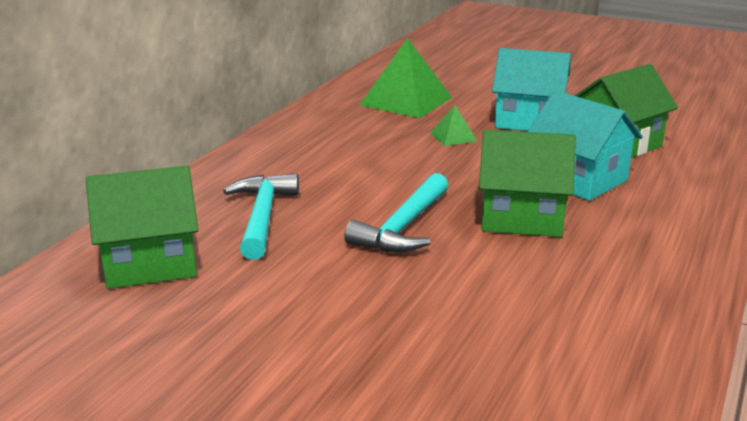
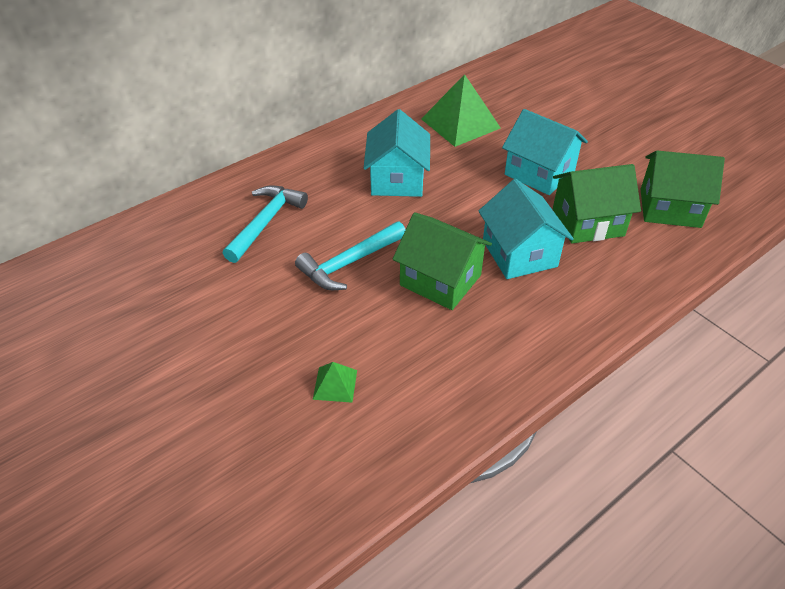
camera: 25 degrees right, 20 degrees up
(150, 262) = (170, 244): green house -> green house (670, 208)
(384, 152) = (397, 179): none -> turquoise house
(453, 137) = (463, 176): green pyramid -> green pyramid (335, 384)

